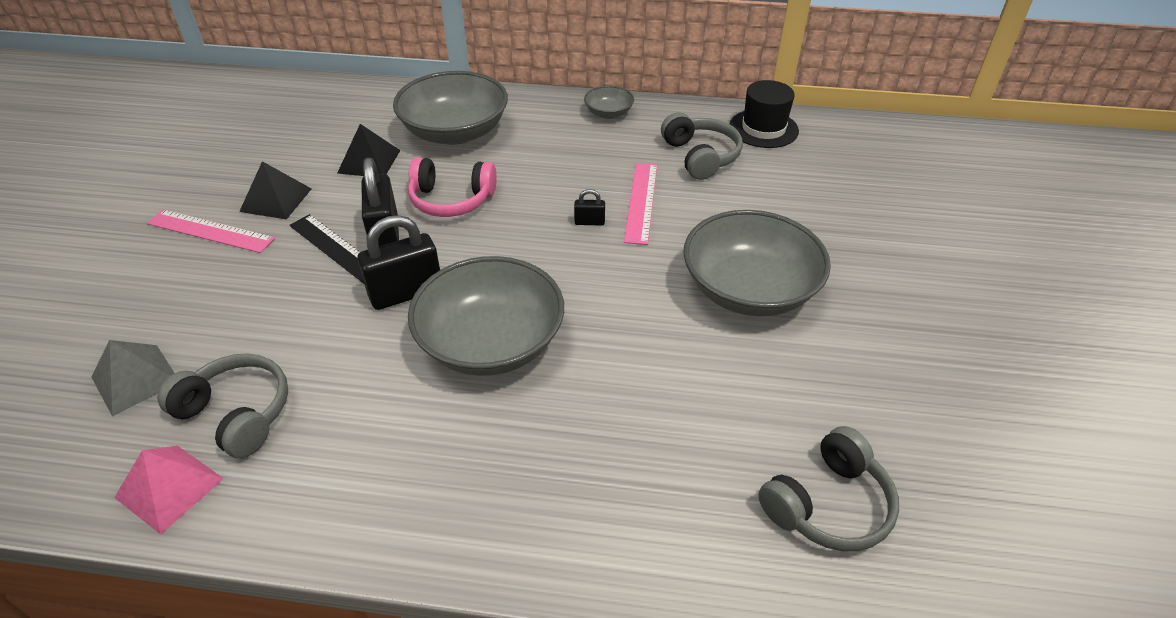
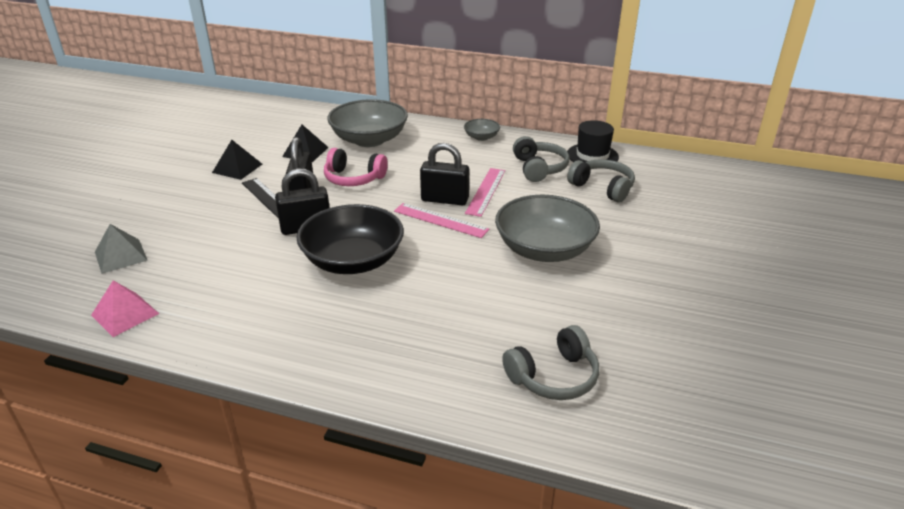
camera: 10 degrees right, 10 degrees down
(210, 231) = (190, 181): pink ruler -> pink ruler (440, 220)
(237, 413) = (177, 281): grey headphones -> grey headphones (602, 188)
(491, 342) = (353, 261): grey bowl -> black bowl
(589, 222) = (445, 200): black padlock -> black padlock, size x2.15

